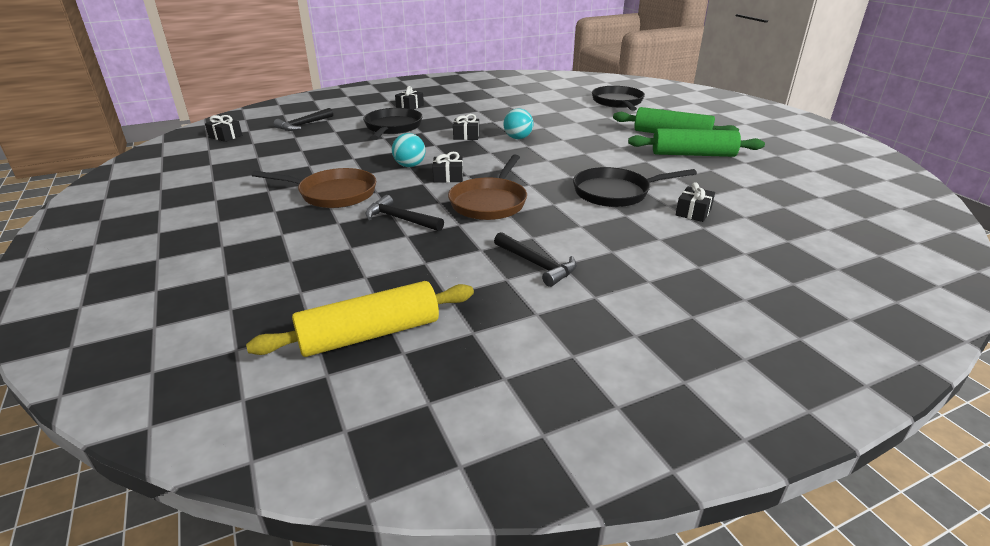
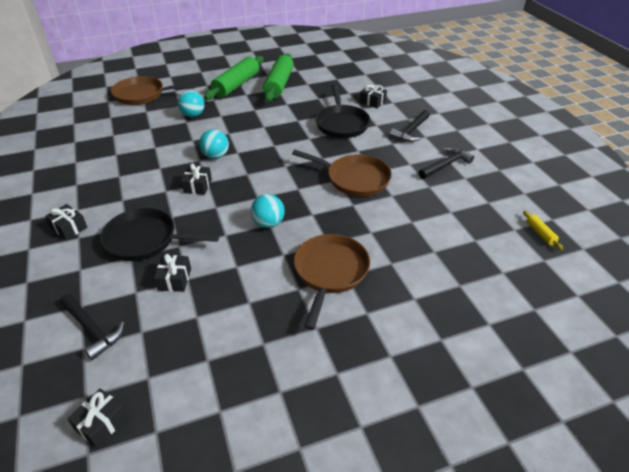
camera: 85 degrees left, 10 degrees up
(370, 334) = (540, 233): yellow rolling pin -> yellow rolling pin, size x0.42
(400, 219) = (384, 225): black hammer -> black hammer (411, 131)
(448, 177) = (301, 199): black gift -> black gift (174, 279)
(591, 123) = (193, 115): none -> turquoise ball
(618, 102) = (143, 95): black pan -> brown pan

